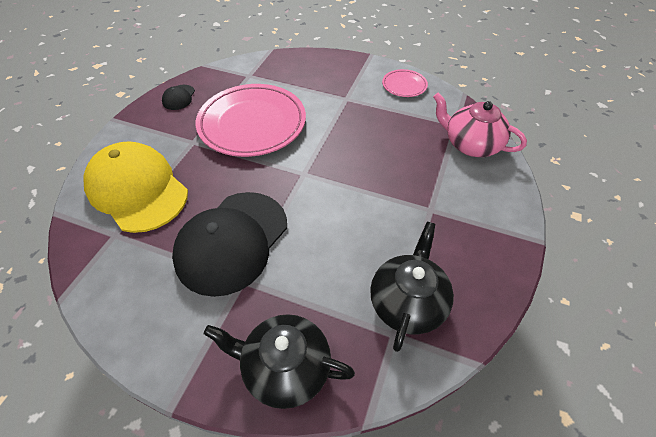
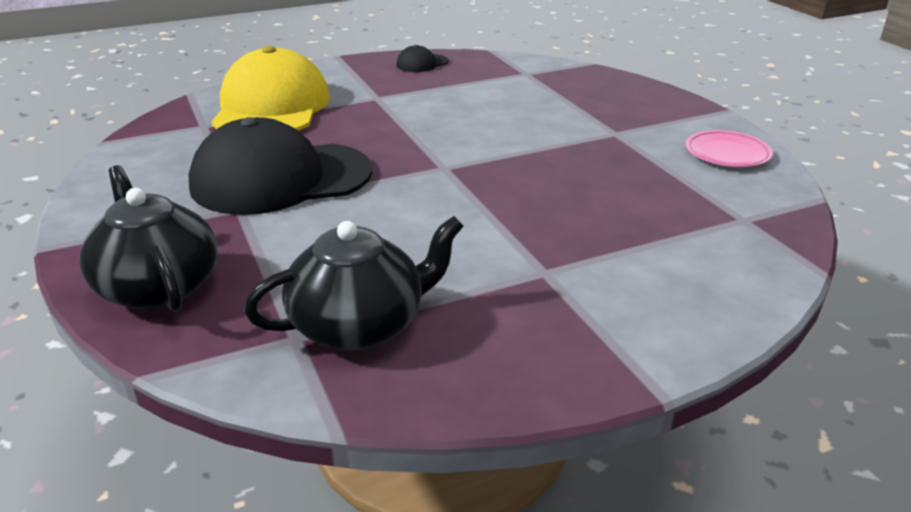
camera: 45 degrees right, 20 degrees down
(252, 124) = (460, 109): pink plate -> none
(471, 144) = (731, 248): pink teapot -> none

